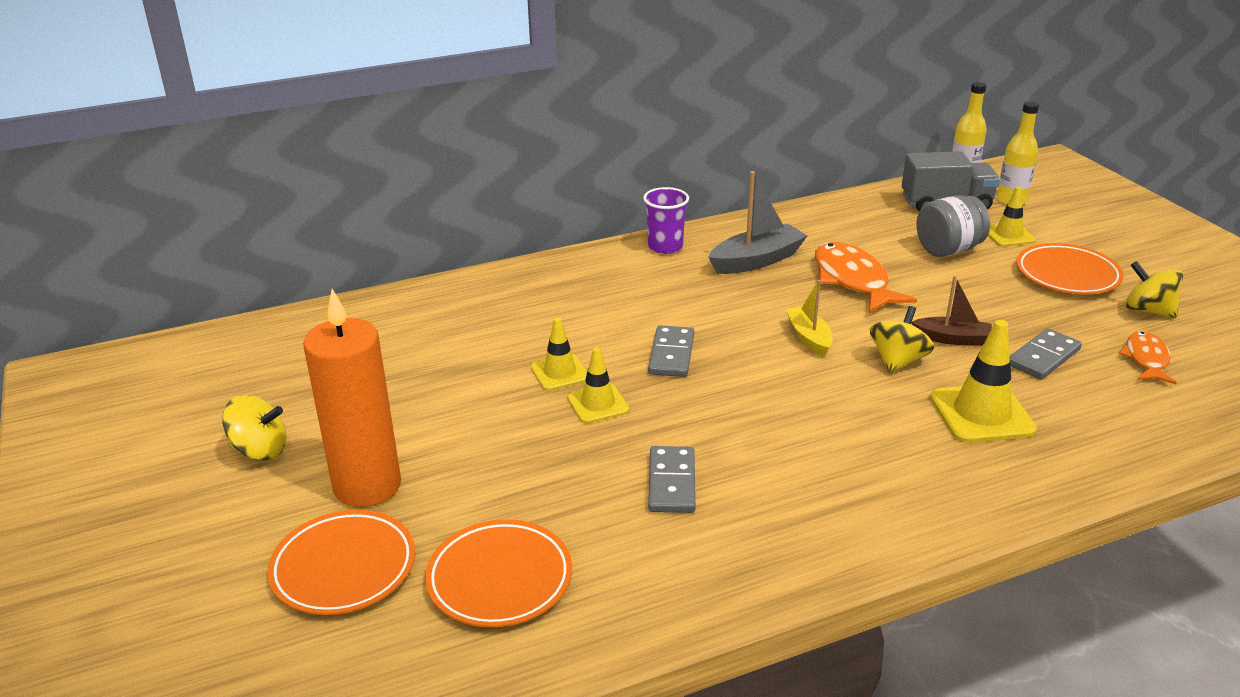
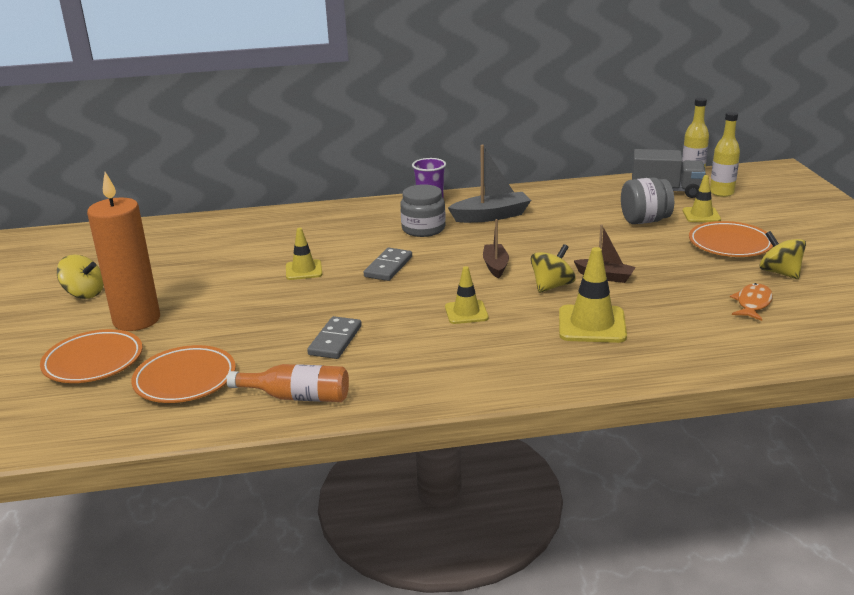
camera: 15 degrees right, 5 degrees down
(598, 404) = (317, 290): yellow traffic cone -> yellow traffic cone (466, 312)
(675, 584) = (297, 397): none -> orange bottle
(681, 289) = (423, 229): none -> grey jar
(809, 337) = (495, 266): yellow boat -> brown boat
(852, 280) = (555, 234): orange fish -> none
(1043, 357) = (668, 294): grey domino -> none

